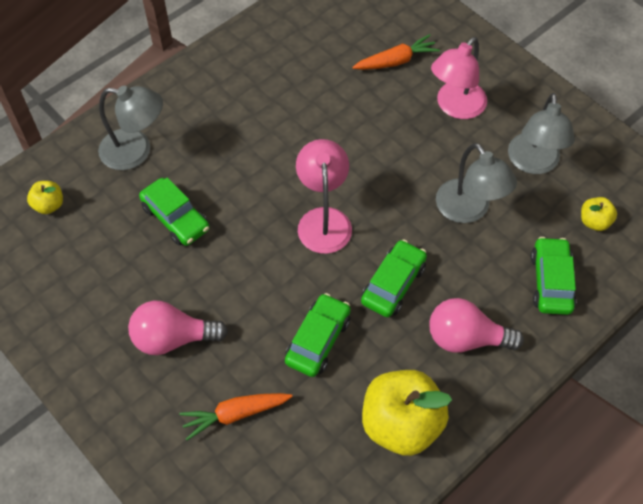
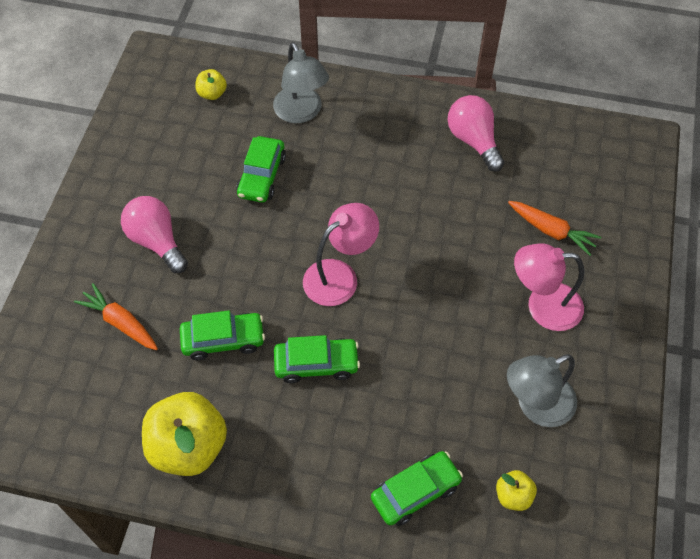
camera: 55 degrees right, 0 degrees up
(466, 338) = (305, 451): pink light bulb -> pink light bulb (473, 141)
(468, 210) = (438, 380): grey lamp -> none

